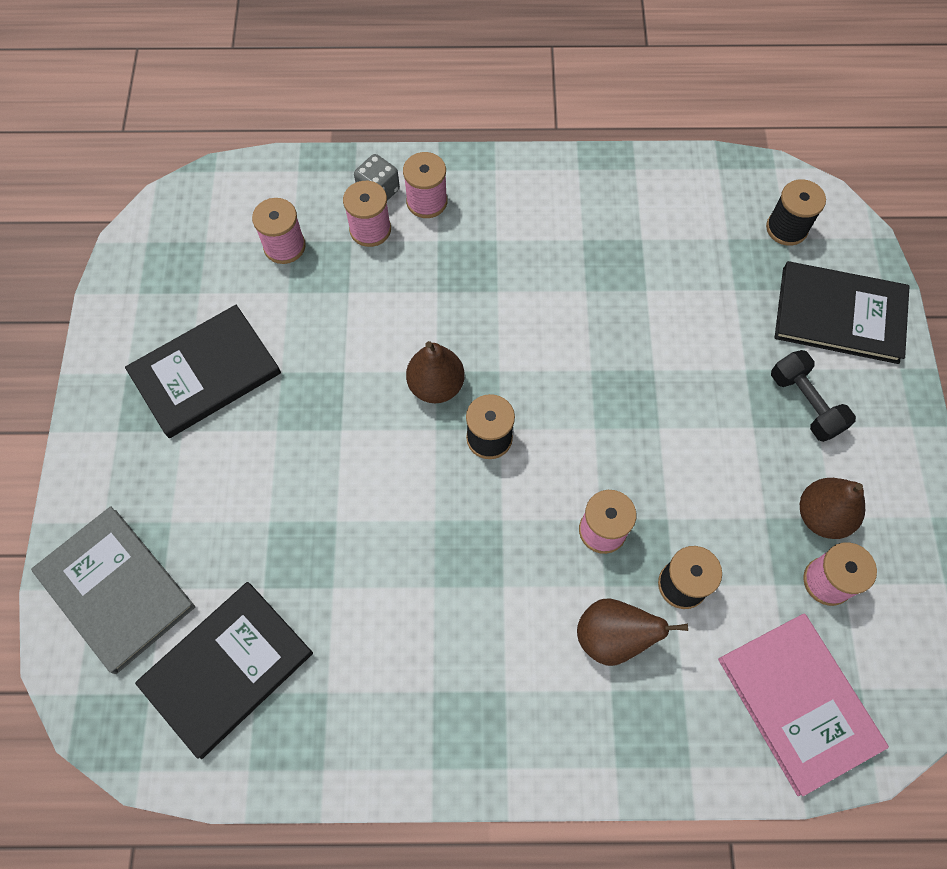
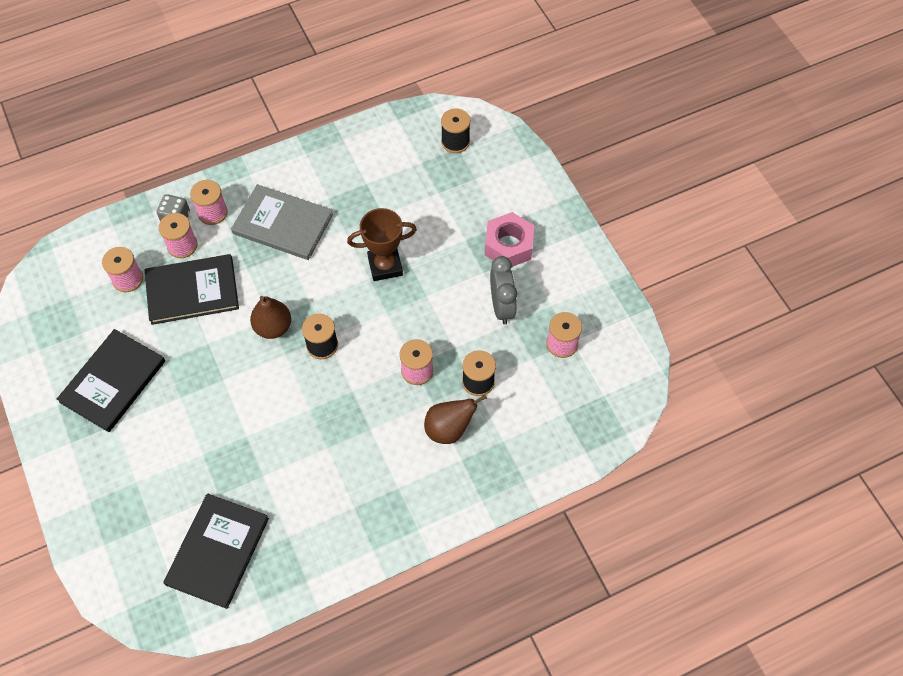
camera: 25 degrees left, 5 degrees down
(115, 590) = (120, 538): grey book -> grey book (282, 224)
(620, 362) = (385, 266): none -> brown trophy
(760, 488) = (502, 306): none -> grey clock
(798, 702) = (571, 418): pink book -> none
(805, 403) = (509, 246): black dumbbell -> pink nut
(821, 516) = (544, 308): brown pear -> none
(839, 314) = (508, 183): black book -> black book (192, 291)

